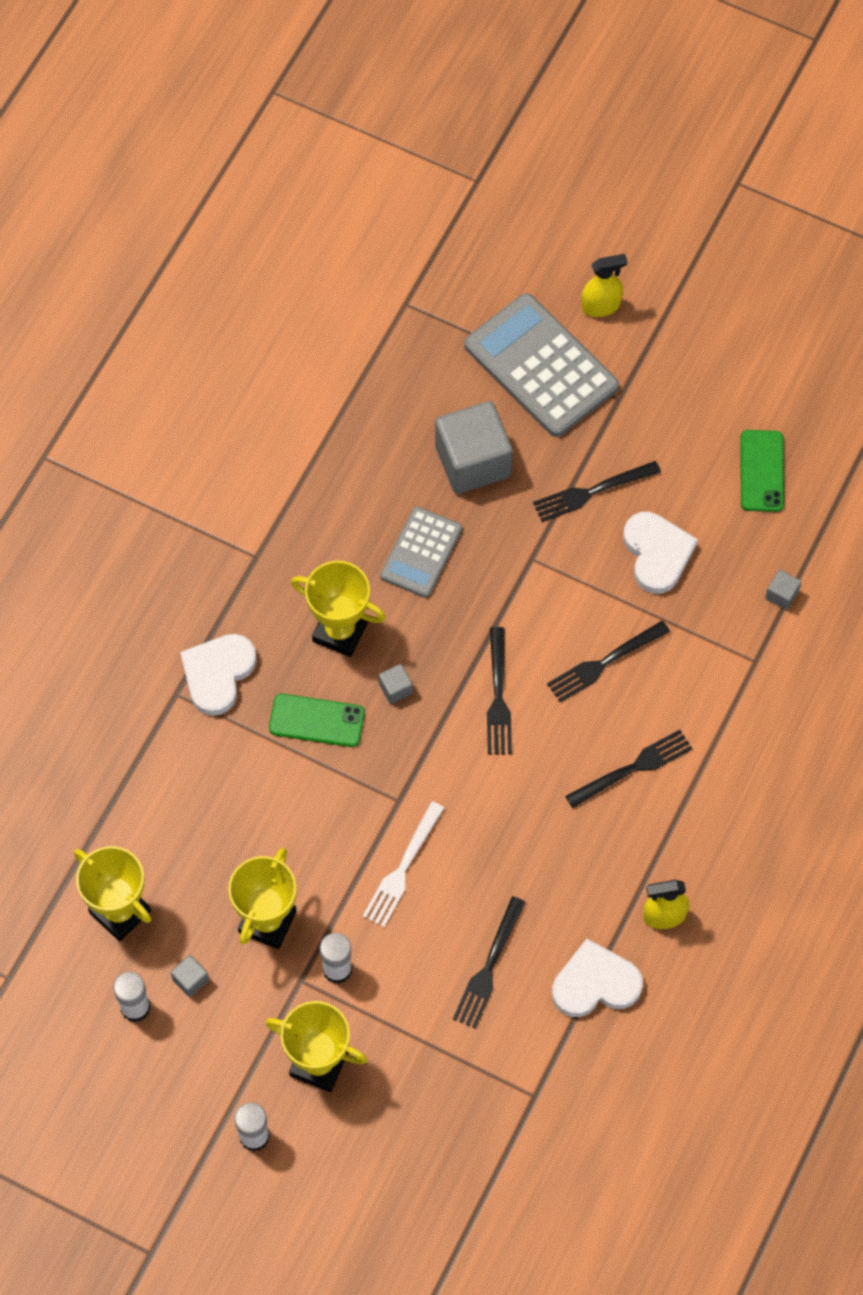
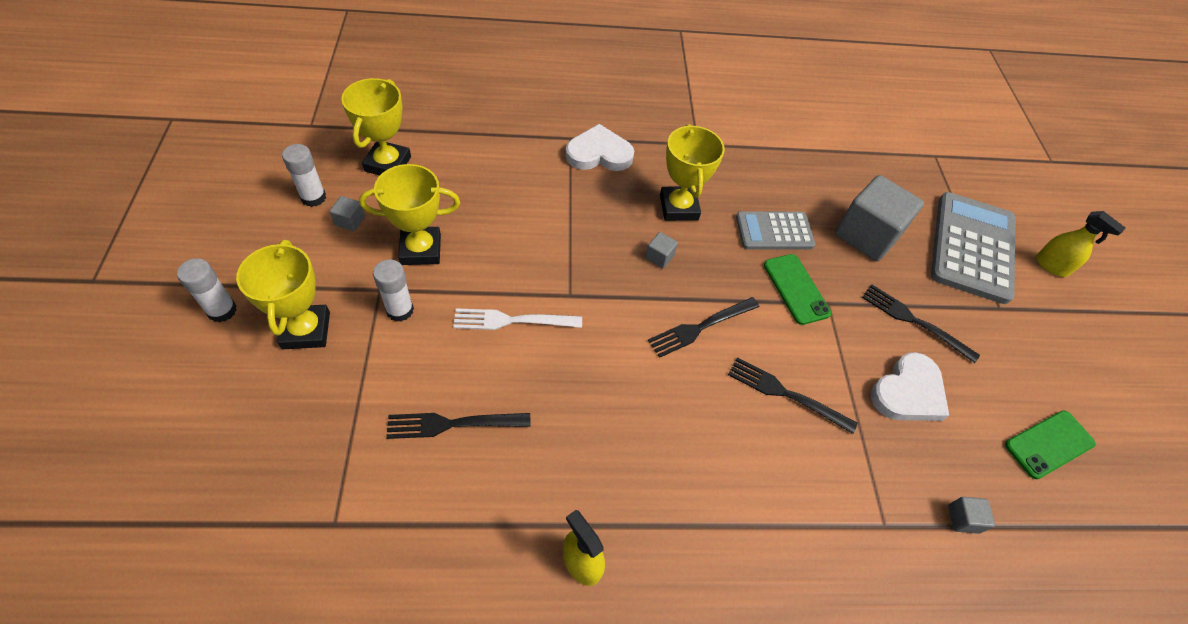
camera: 55 degrees right, 10 degrees down
(316, 721) = (601, 219): green phone -> green phone (796, 289)
(595, 983) = (478, 528): white heart -> none
(633, 767) = (710, 462): black fork -> none

